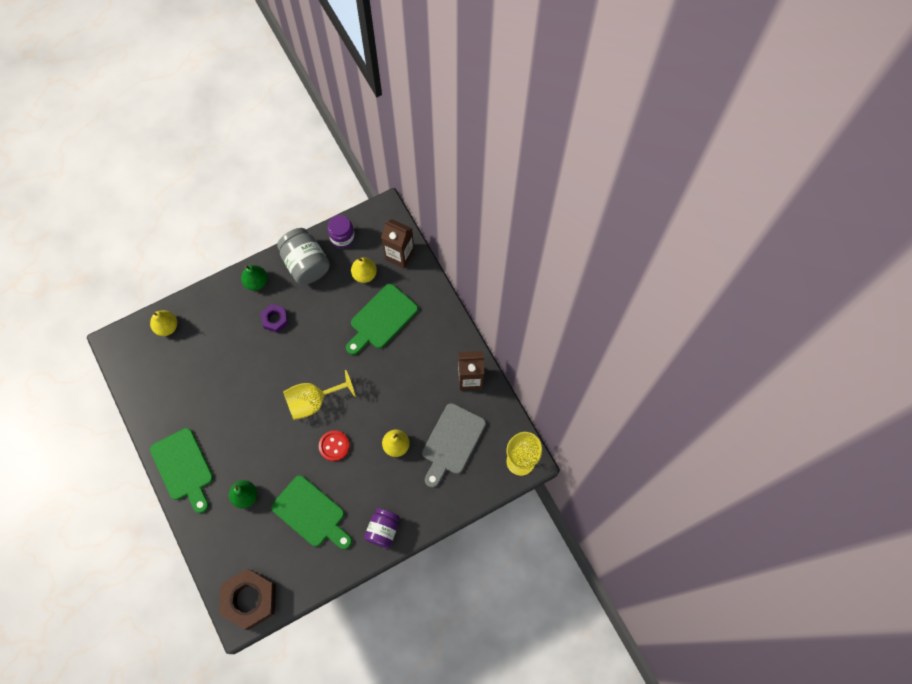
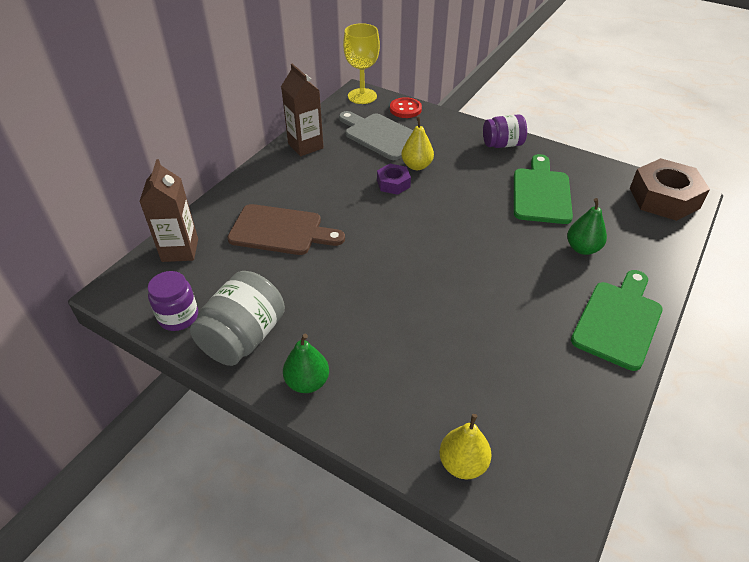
camera: 120 degrees left, 25 degrees down
(275, 320) = (351, 329): purple nut -> purple nut (393, 183)
(313, 401) = (427, 243): yellow goblet -> none
(334, 446) = (459, 206): red button -> red button (405, 109)
(364, 274) = (226, 270): yellow pear -> none
(381, 319) = (281, 231): green cutting board -> brown cutting board
(452, 442) = (380, 135): grey cutting board -> grey cutting board turned 135 degrees counterclockwise

